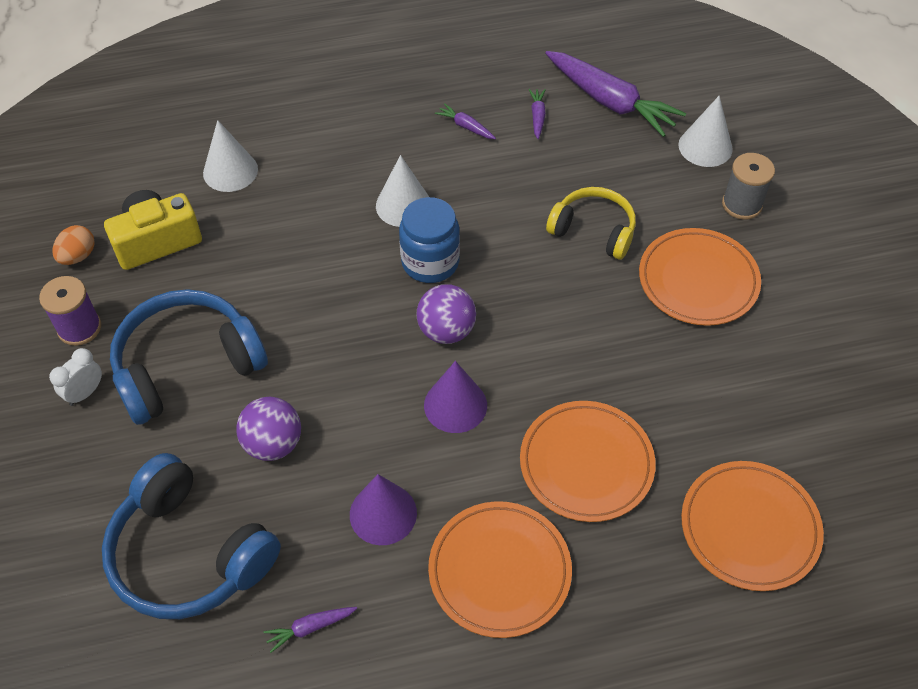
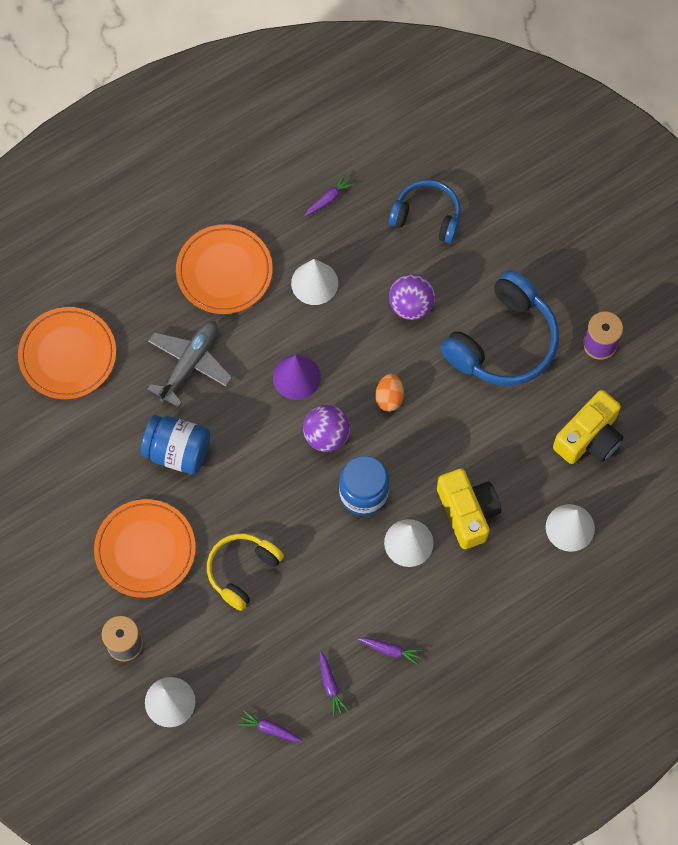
camera: 160 degrees right, 15 degrees up
(78, 256) = (641, 403): orange egg -> orange egg (389, 397)
(85, 393) = (562, 297): white clock -> none
(190, 553) = (427, 216): blue headphones -> blue headphones, size x0.63
(327, 213) = (467, 512): none -> yellow camera
(383, 513) = (314, 283): purple cone -> white cone
(586, 464) = (189, 364): orange plate -> grey plane
(593, 231) = (242, 571): yellow headphones -> yellow headphones turned 120 degrees clockwise
(610, 102) = (270, 729): purple carrot -> purple carrot, size x0.43
(631, 368) = (177, 451): none -> blue jar

